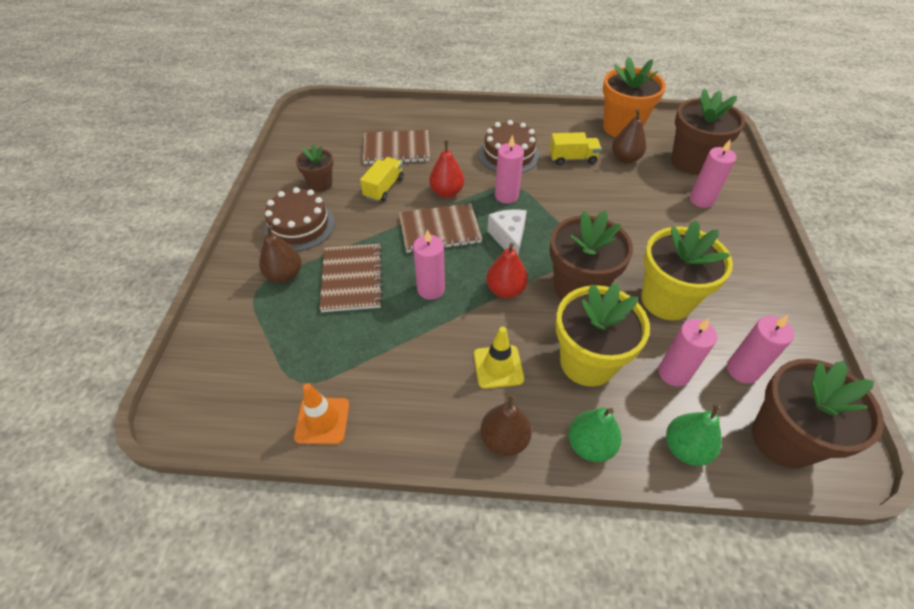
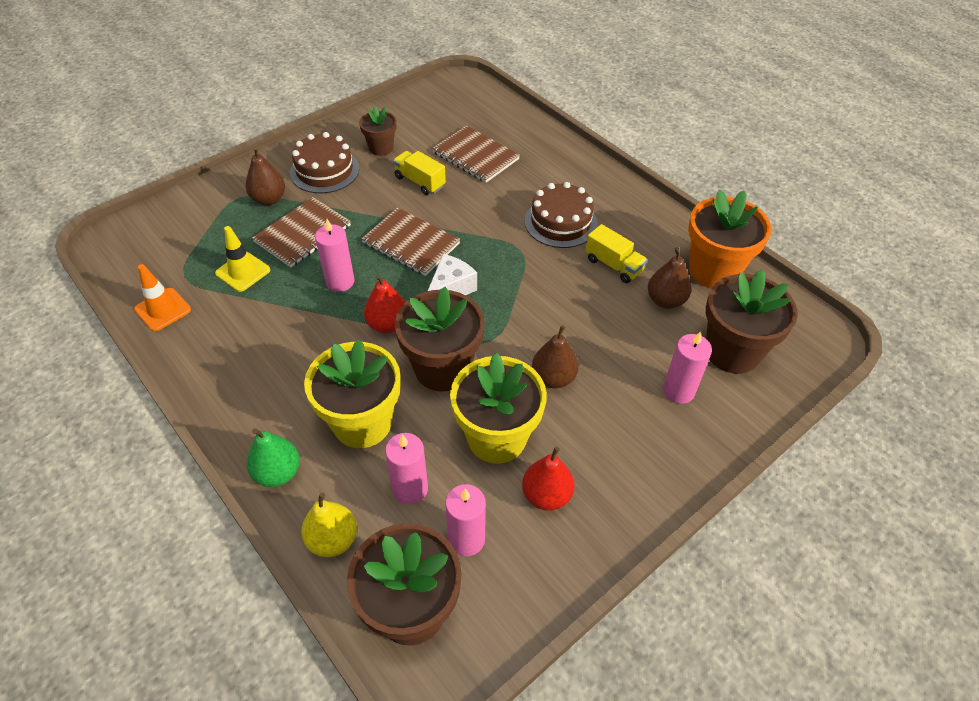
camera: 45 degrees right, 0 degrees up
(384, 188) = (420, 182): yellow truck -> yellow truck turned 120 degrees counterclockwise
(447, 192) = (460, 218): red pear -> red pear (546, 495)
(498, 367) = (301, 370): yellow traffic cone -> yellow traffic cone (243, 272)
(504, 439) = (235, 417): brown pear -> brown pear (553, 378)
(506, 196) = (503, 255): pink candle -> none
(685, 448) = (333, 539): green pear -> yellow pear

